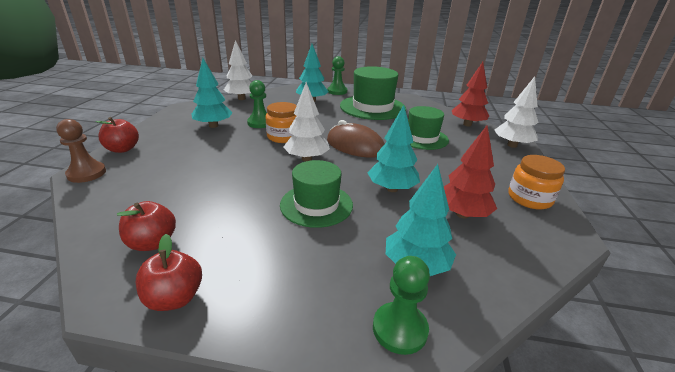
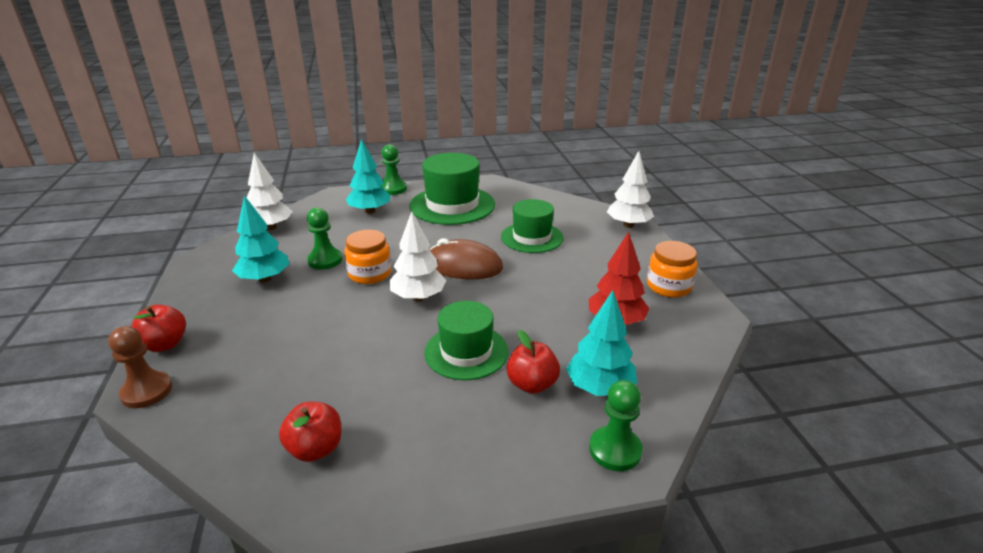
camera: 20 degrees left, 0 degrees up
(175, 298) = (389, 495): red apple -> red apple (532, 384)
(392, 189) = (534, 311): turquoise tree -> none
(467, 124) = (571, 207): red tree -> none

